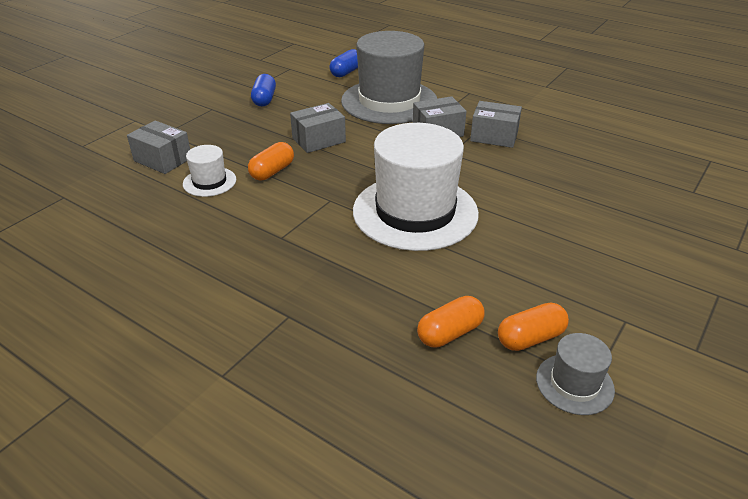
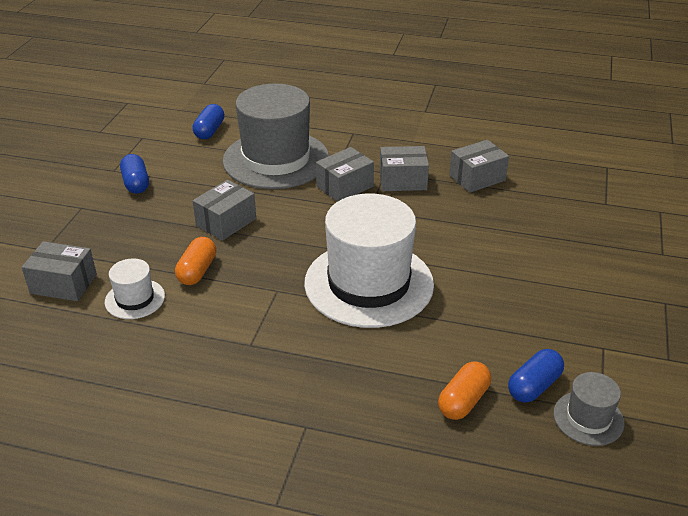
camera: 20 degrees left, 0 degrees up
(530, 338) = (534, 386): orange capsule -> blue capsule
(568, 146) = (477, 178): none -> grey box

